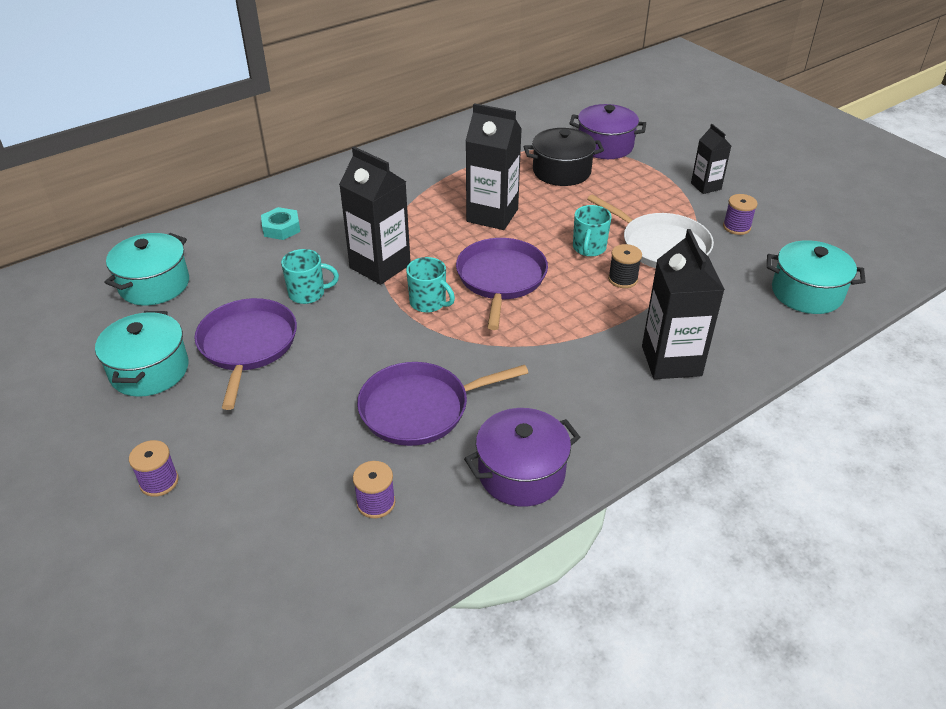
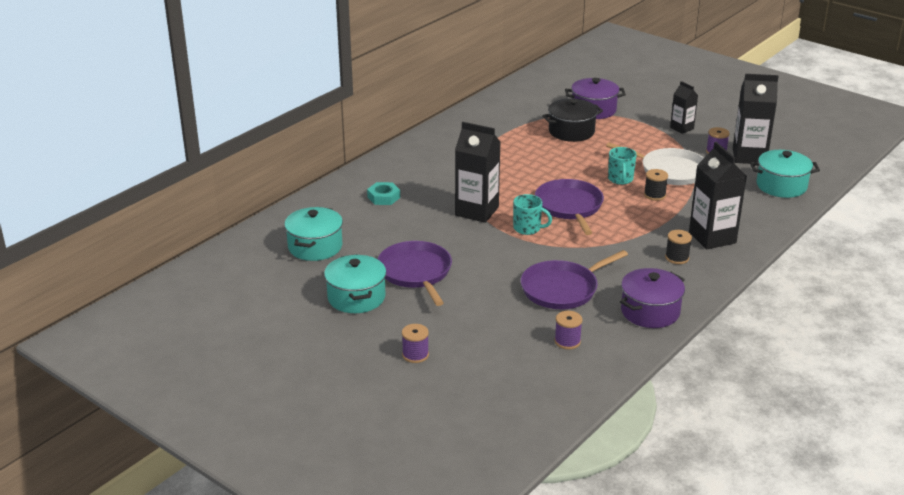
camera: 15 degrees left, 10 degrees down
(308, 293) = (436, 235): turquoise mug -> none
(492, 215) = (538, 168): black carton -> black carton (749, 156)
(605, 386) = (677, 258): none -> black spool

